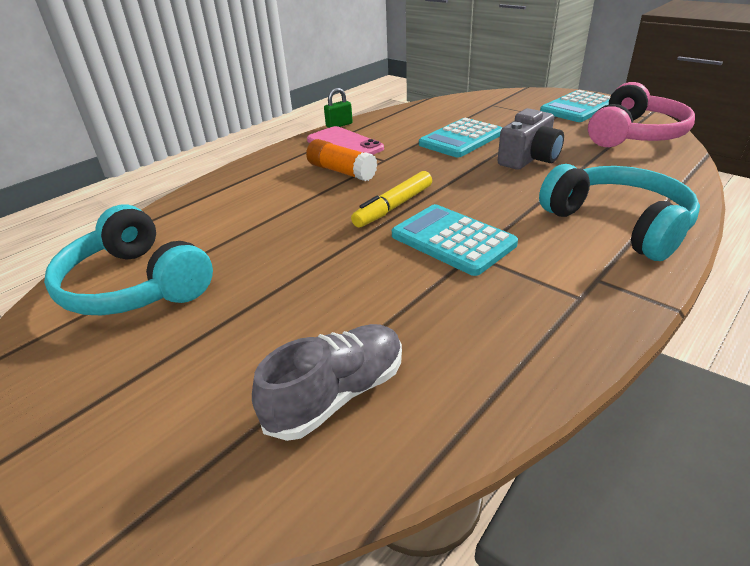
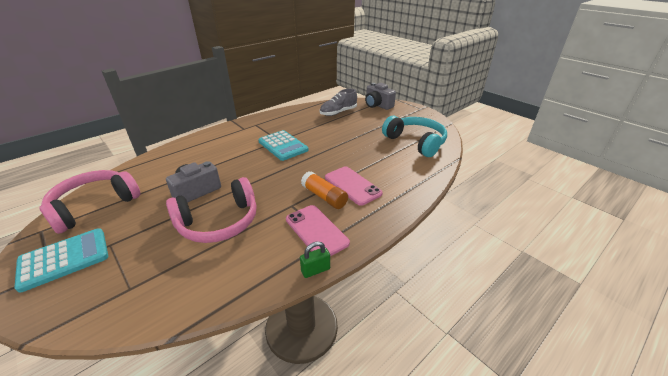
camera: 175 degrees left, 0 degrees up
(160, 480) = (377, 105): none -> grey camera
(300, 188) = (352, 185): none -> pink phone
(393, 207) = (301, 165): yellow marker -> none
(461, 139) = (219, 222): turquoise calculator -> pink headphones
(618, 224) = (208, 145): turquoise headphones -> none

